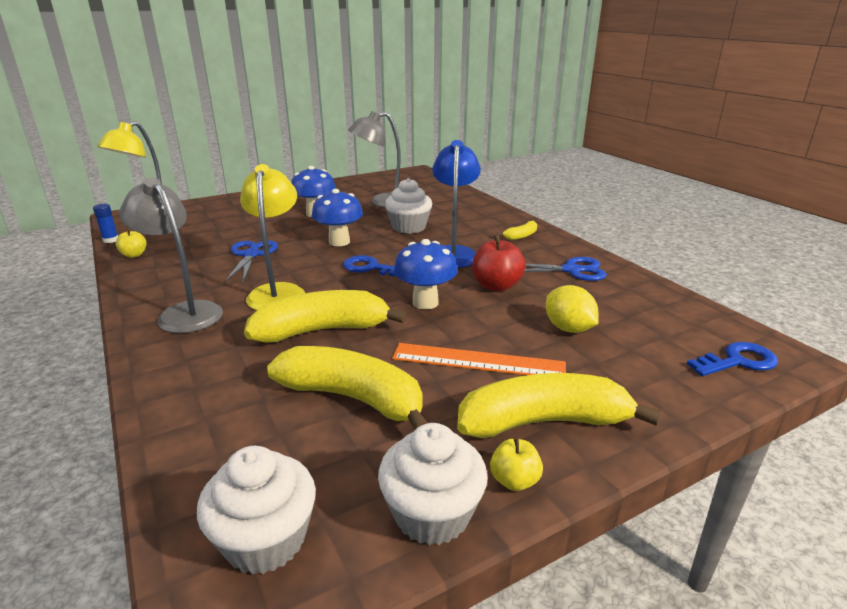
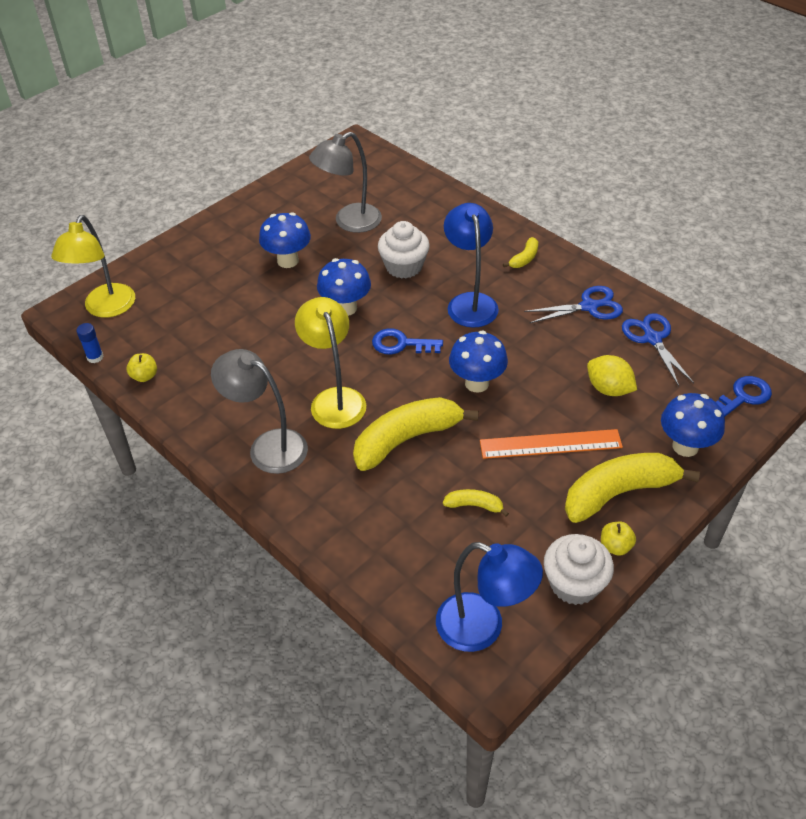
camera: 15 degrees left, 20 degrees up
(251, 255) = (268, 349): blue scissors -> blue scissors (652, 338)
(265, 540) = (483, 628): white cupcake -> blue lamp
(353, 398) = (474, 505): yellow banana -> yellow banana, size x0.46
(496, 286) = (529, 345): red apple -> none
(650, 393) = (685, 446): none -> blue mushroom

